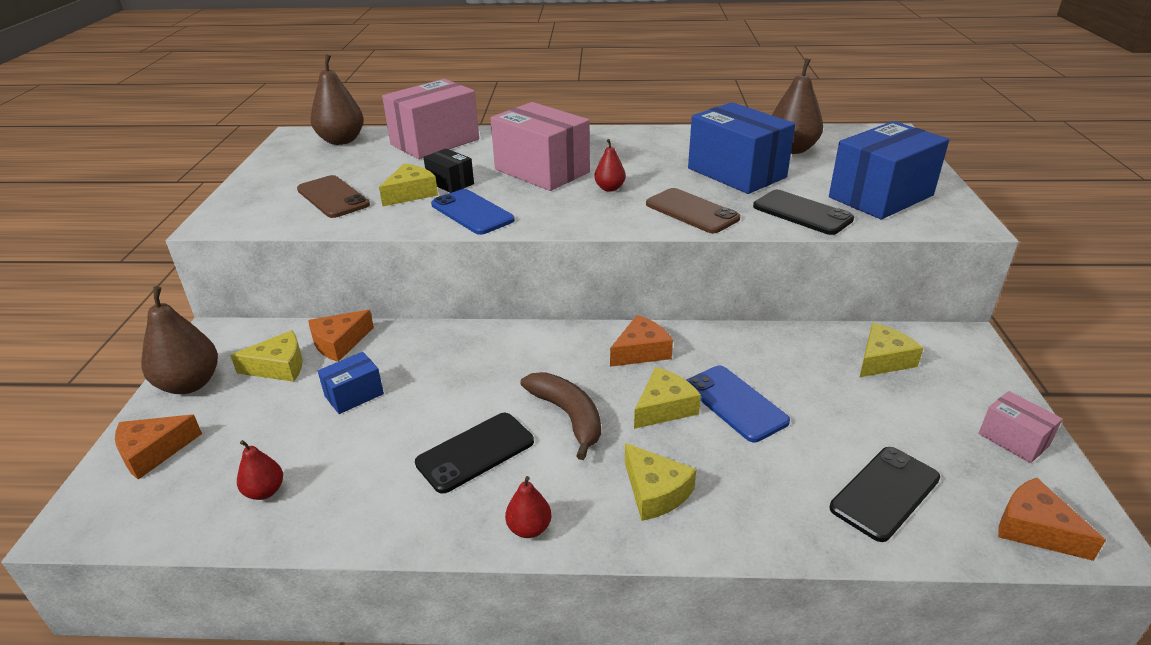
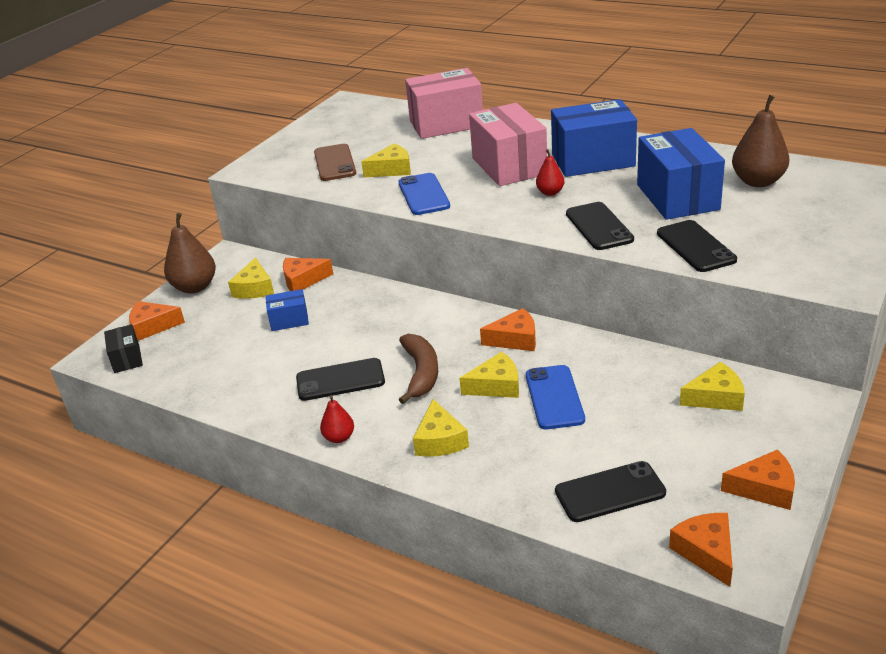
camera: 30 degrees right, 0 degrees up
(265, 491) = (200, 368): red pear -> none
(279, 367) = (254, 288): yellow cheese -> yellow cheese turned 75 degrees clockwise
(341, 141) = (376, 112): brown pear -> none
(450, 183) = (428, 165): black box -> black box (127, 359)
(692, 211) = (599, 226): brown phone -> black phone
(880, 196) = (791, 245): blue box -> blue box (593, 160)
(1013, 440) = (764, 489): pink box -> orange cheese

